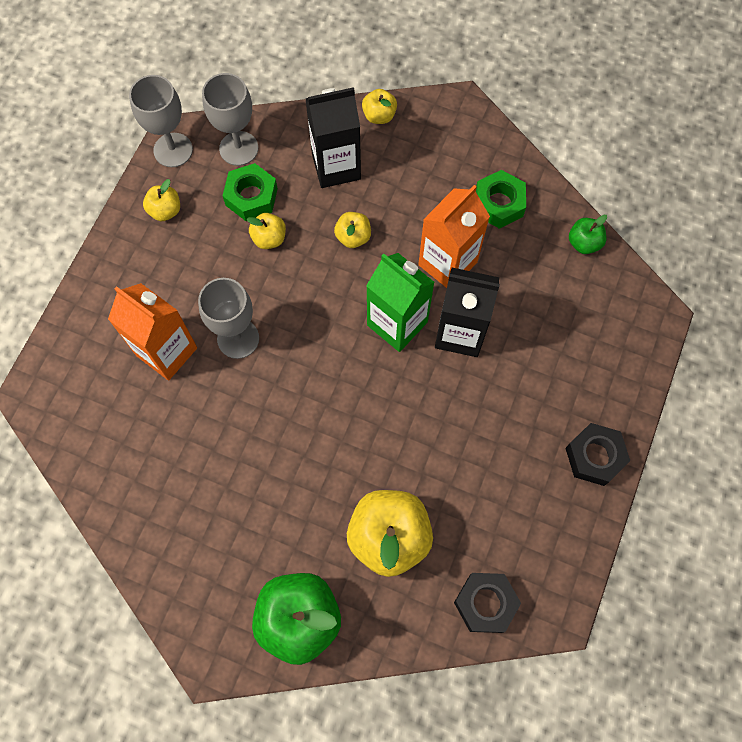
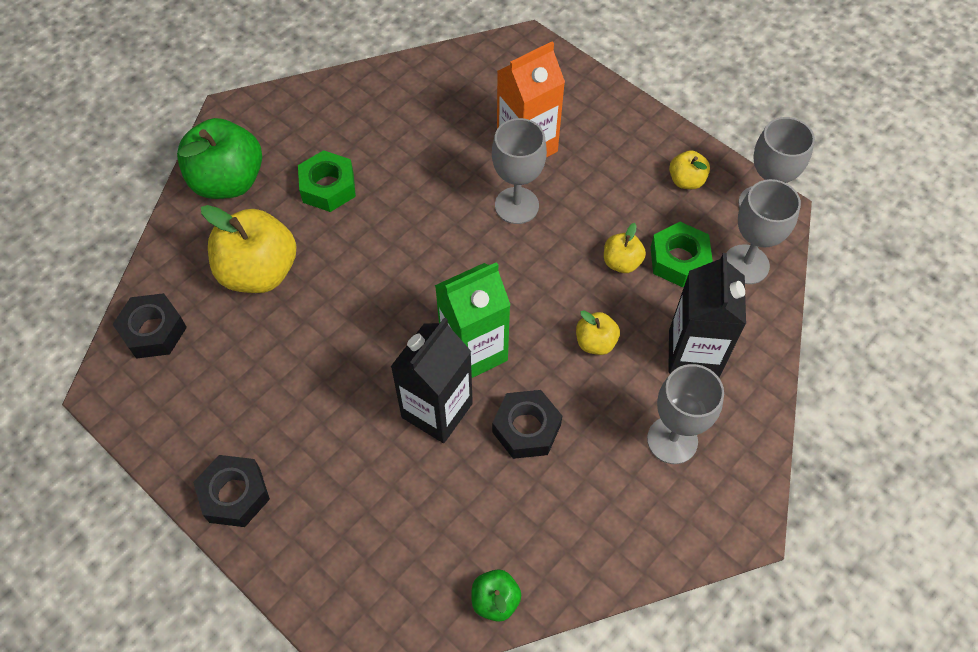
camera: 110 degrees right, 10 degrees down
(379, 115) = (754, 423): yellow apple -> none
(415, 164) = (672, 440): none -> grey goblet
(447, 263) = (526, 428): orange carton -> black nut
(498, 204) = (585, 517): green nut -> green nut (328, 187)

